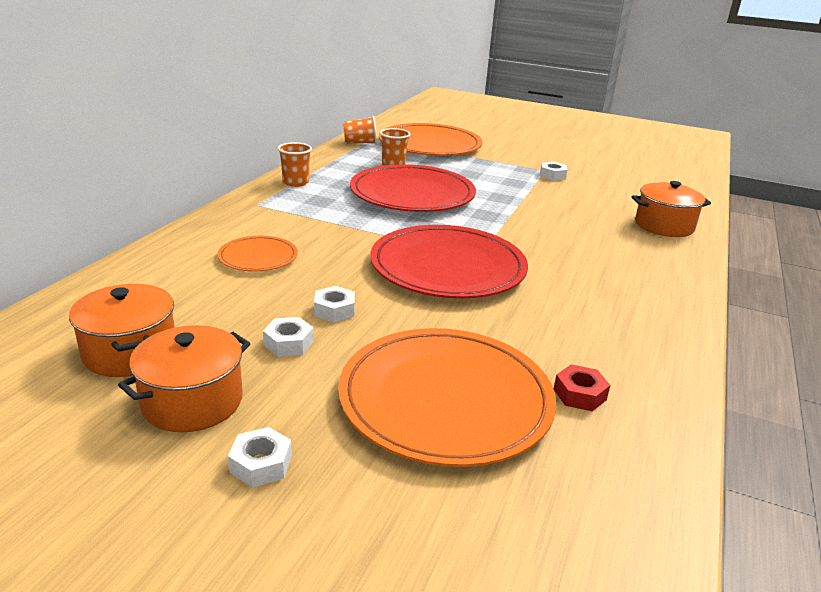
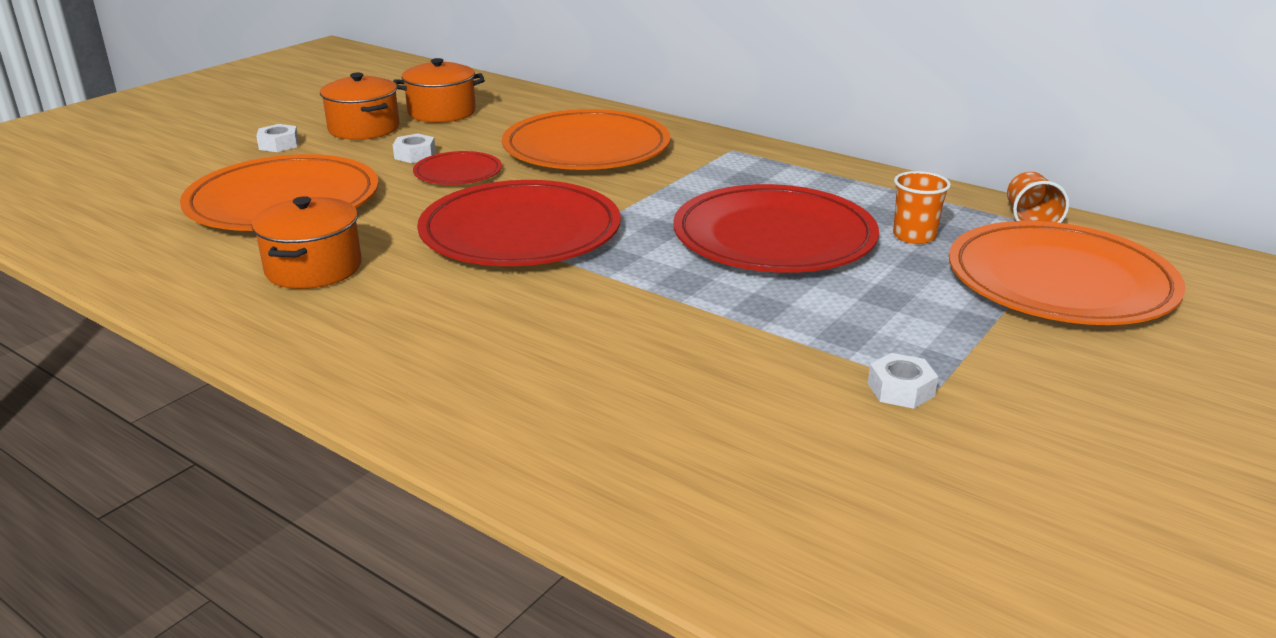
camera: 105 degrees right, 0 degrees up
(258, 257) = (586, 148): orange plate -> orange plate, size x2.02
(295, 182) = (813, 169): orange cup -> none
(334, 310) = (458, 172): white nut -> red plate
(579, 394) = (229, 256): red nut -> none
(664, 226) = (601, 458): orange pot -> orange pot (313, 268)

